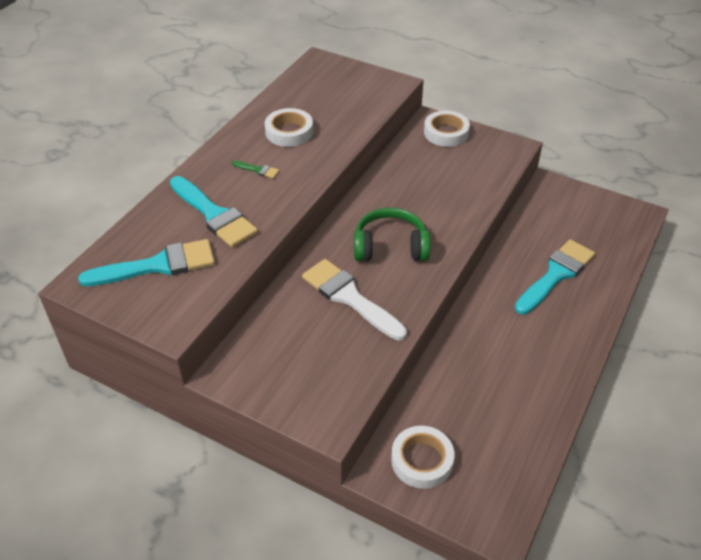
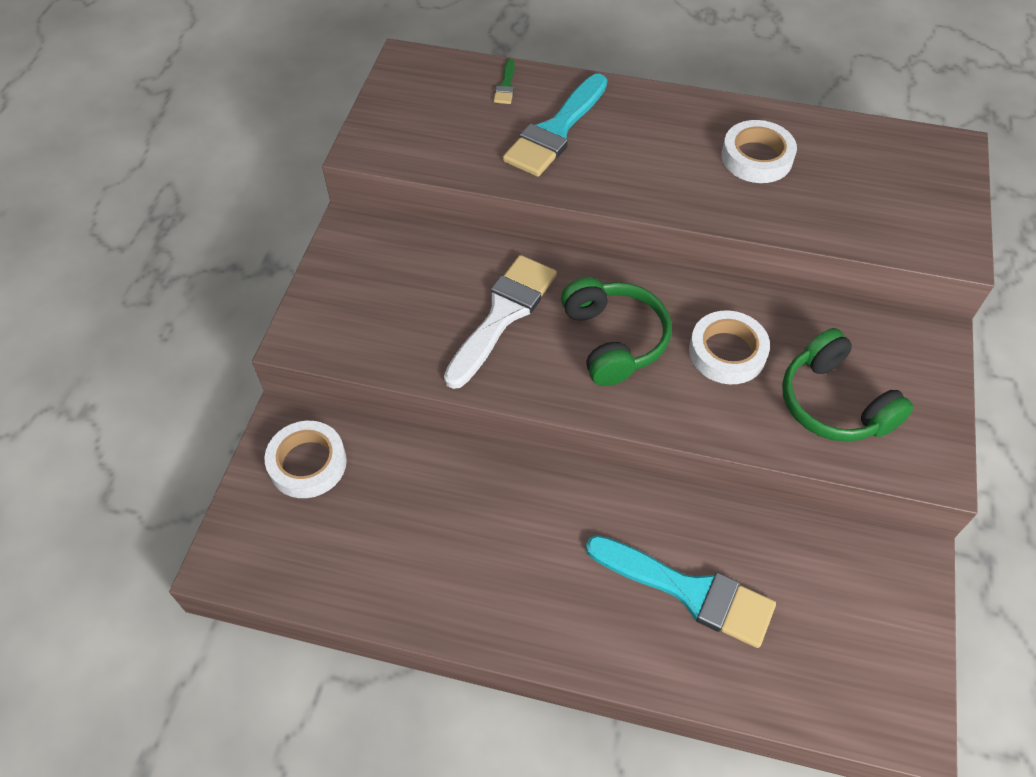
camera: 75 degrees right, 10 degrees up
(158, 265) = (454, 110): turquoise brush -> none
(258, 170) = (659, 147): green brush -> green brush (506, 86)
(446, 133) = (915, 363): white tape -> white tape (727, 352)
(464, 169) = (834, 403): none -> green headphones

